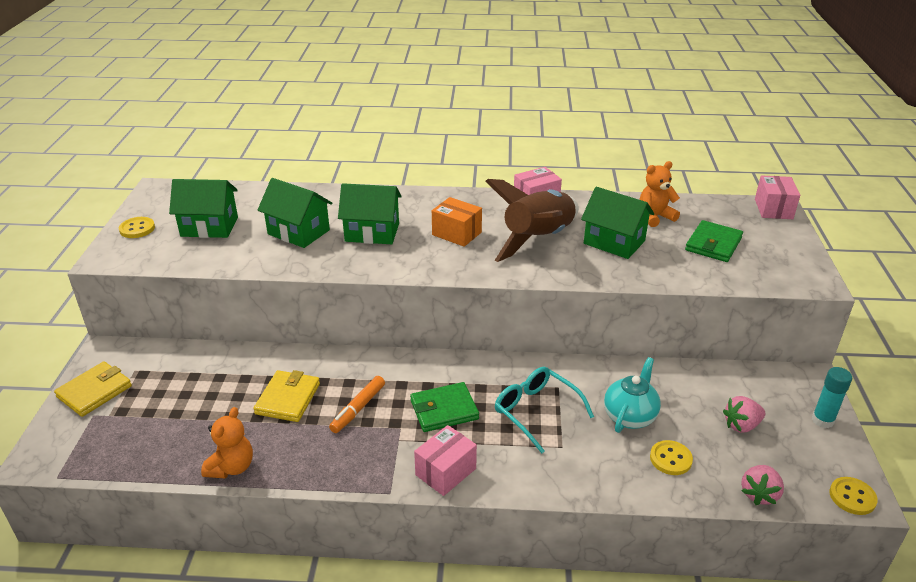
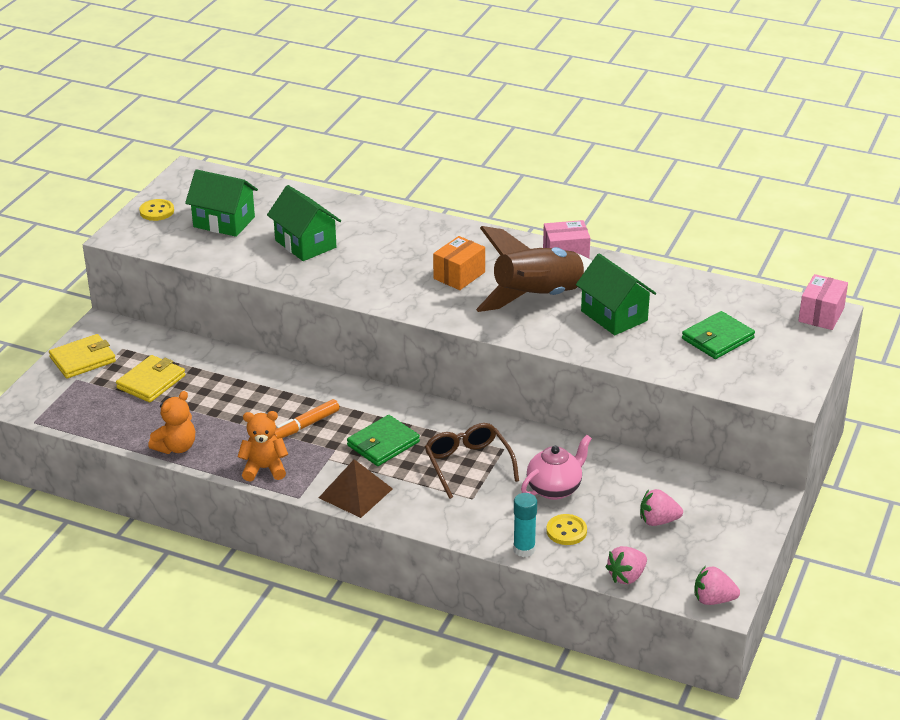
camera: 20 degrees right, 0 degrees up
(288, 399) = (247, 403): yellow wallet -> yellow wallet (151, 382)
(372, 232) = (376, 258): green house -> none
(444, 410) = (383, 444): green wallet -> green wallet turned 45 degrees counterclockwise
(445, 472) = (355, 493): pink box -> brown pyramid
(456, 233) = (459, 275): orange box -> orange box turned 75 degrees clockwise
(536, 411) = (468, 464): turquoise glasses -> brown glasses
(630, 416) = (555, 488): turquoise teapot -> pink teapot
(655, 217) = (680, 298): orange teddy bear -> orange teddy bear (264, 469)
(822, 420) = (744, 535): turquoise glue stick -> turquoise glue stick (524, 549)
(852, 497) = (713, 600): yellow button -> pink strawberry

